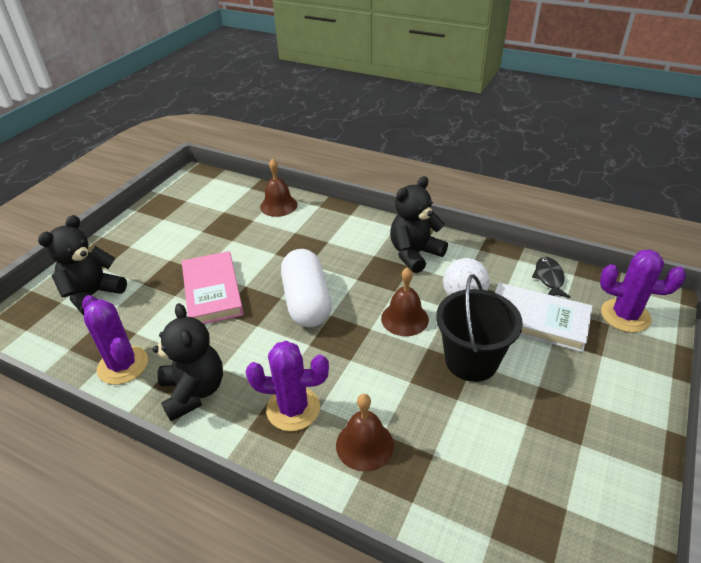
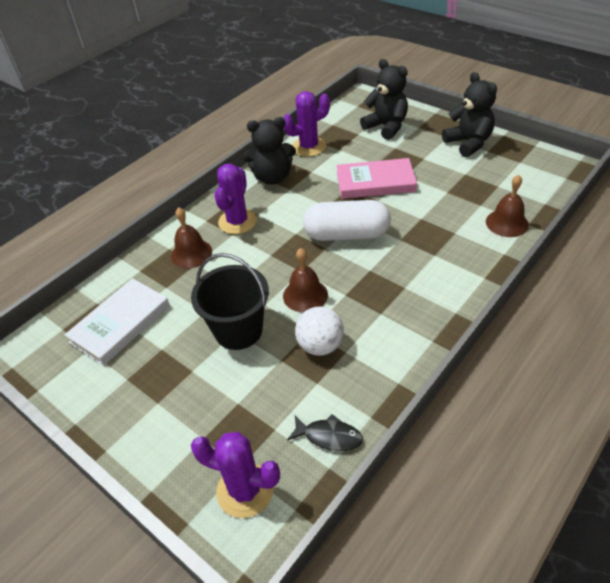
camera: 105 degrees right, 5 degrees up
(414, 254) = (400, 320): black teddy bear -> black teddy bear (468, 143)
(537, 320) = (268, 399): white book -> white book (120, 324)
(625, 316) = (245, 490): purple cactus -> purple cactus turned 75 degrees clockwise

